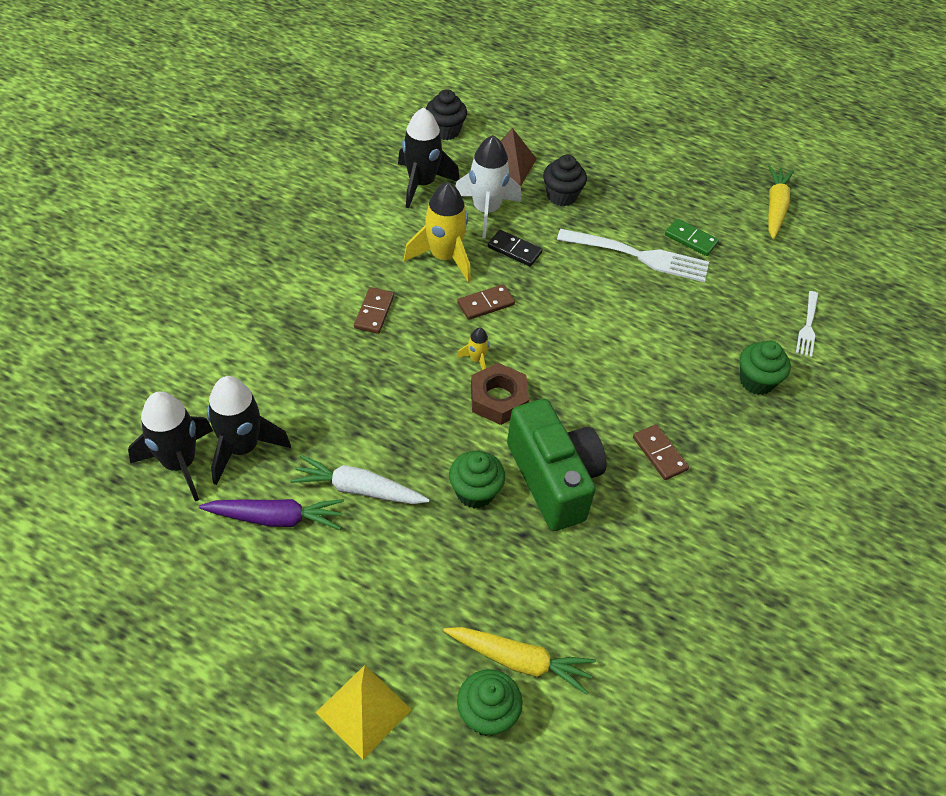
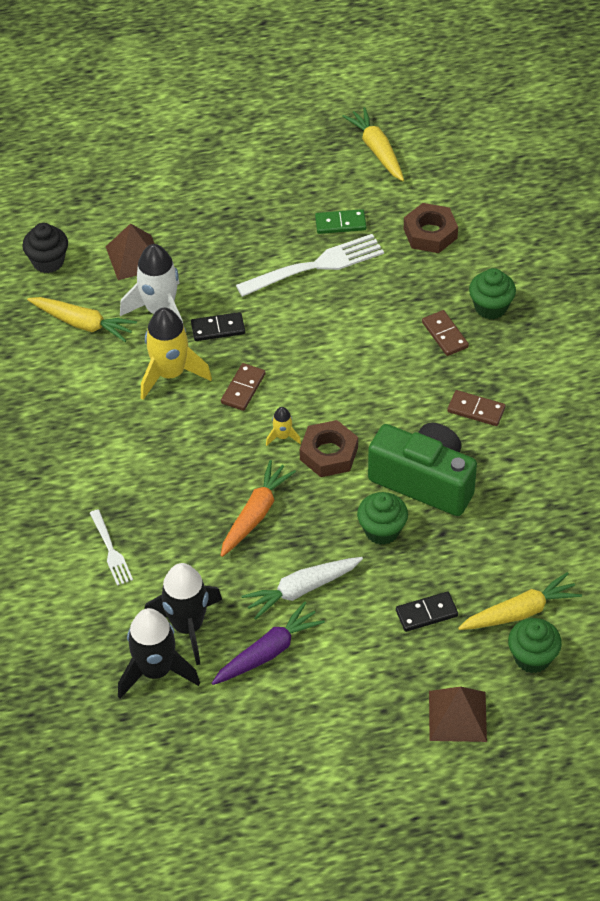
camera: 35 degrees left, 0 degrees up
(363, 711) = (457, 716): yellow pyramid -> brown pyramid
(374, 312) = (167, 457): brown domino -> brown domino (445, 335)
(390, 402) = (255, 514): none -> orange carrot
(422, 184) = (83, 324): black rocket -> yellow carrot
(437, 593) = (426, 613): none -> black domino
(561, 196) = (206, 255): black cupcake -> none
(759, 292) = (430, 233): none -> brown nut
(807, 326) = (487, 237): white fork -> white fork (110, 550)

